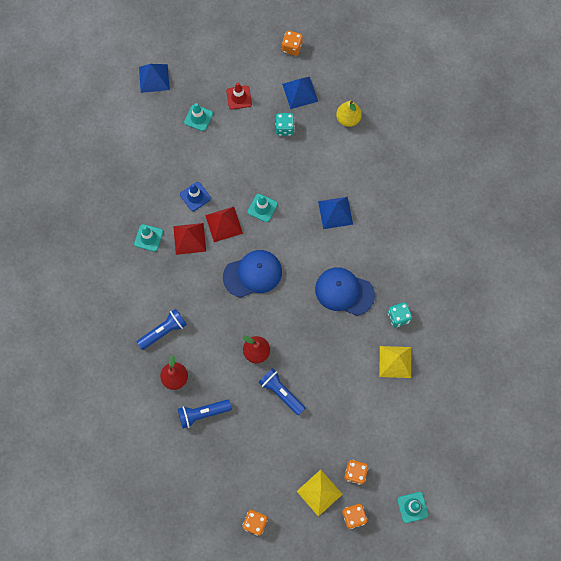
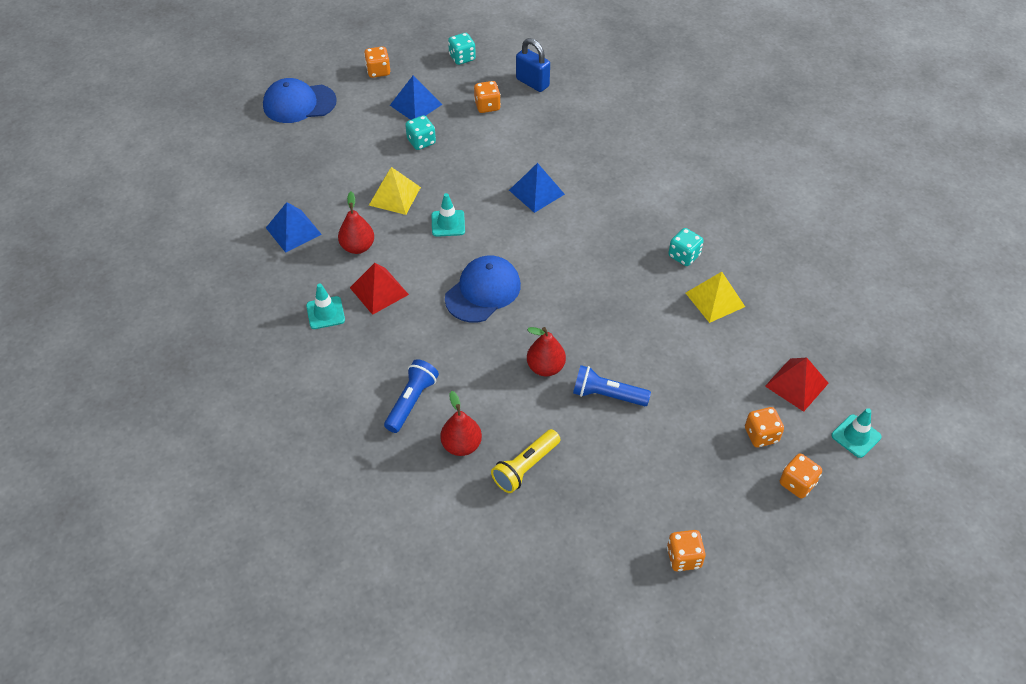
camera: 30 degrees left, 20 degrees down
(154, 78) = (230, 158): blue pyramid -> blue pyramid (293, 231)
(195, 196) = (357, 247): blue traffic cone -> red pear
(198, 118) = (311, 173): turquoise traffic cone -> none
(202, 413) = (525, 467): blue flashlight -> yellow flashlight
(223, 224) = (412, 258): red pyramid -> red pyramid (796, 384)
(239, 97) = (347, 136): red traffic cone -> none
(319, 492) = (735, 479): yellow pyramid -> yellow pyramid (394, 196)
(344, 292) = (604, 260): blue cap -> blue cap (299, 103)
(348, 119) = (487, 106): yellow pear -> orange dice
(357, 64) = (462, 58): none -> turquoise dice
(392, 113) = (532, 83): none -> blue padlock

